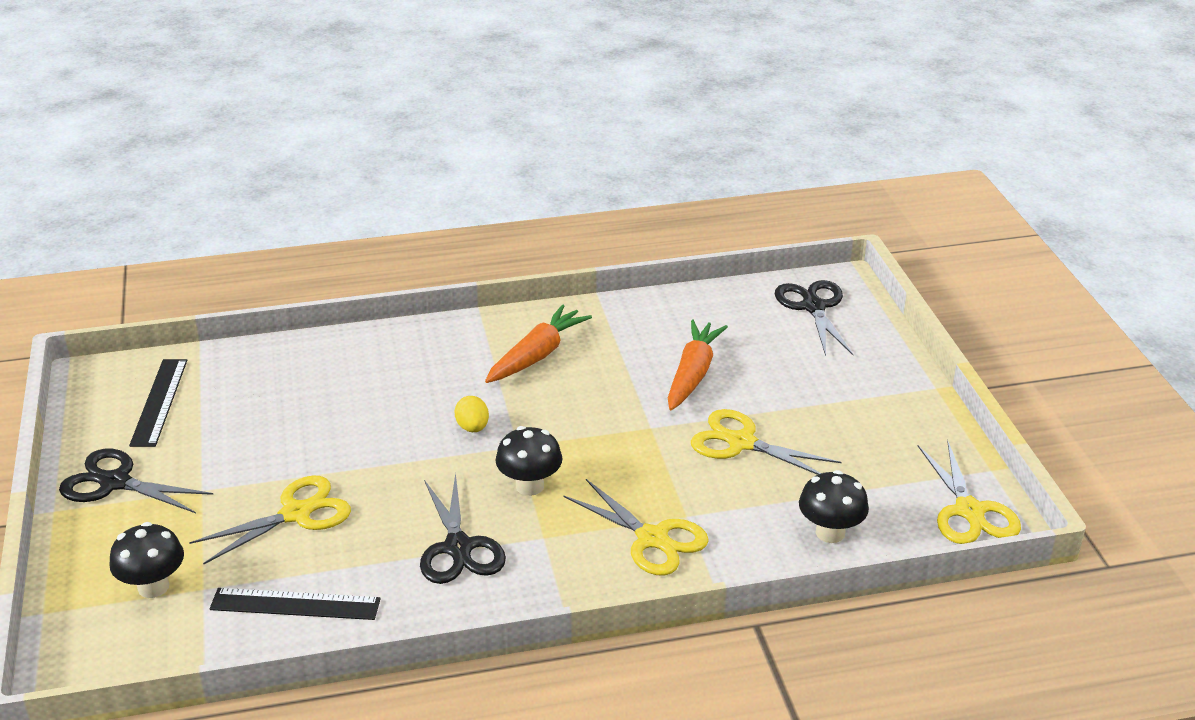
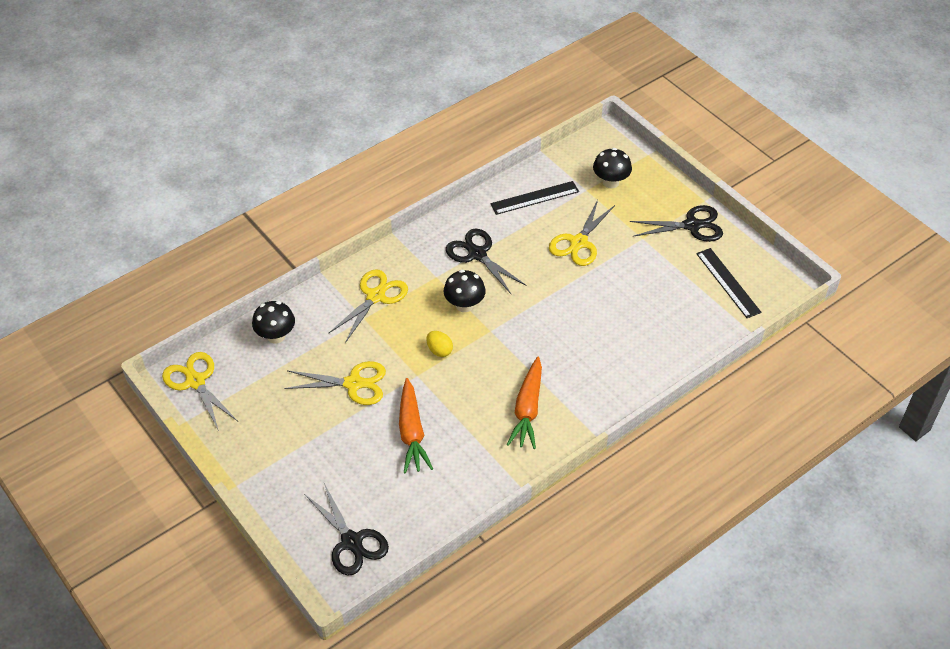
camera: 155 degrees right, 15 degrees up
(472, 428) = (526, 333): yellow egg -> yellow egg (439, 350)
(652, 539) = (376, 296): yellow scissors -> yellow scissors turned 105 degrees clockwise

